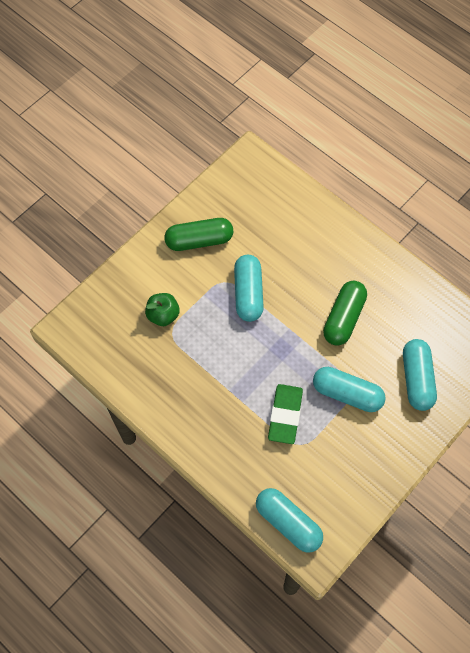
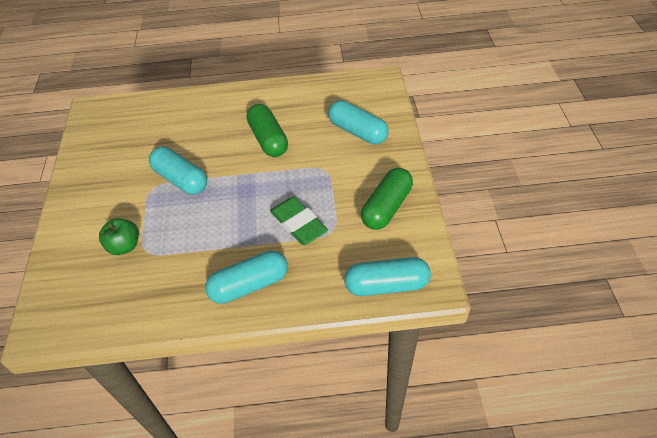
camera: 45 degrees left, 15 degrees down
(199, 240) = (103, 180): green capsule -> green capsule (386, 207)
(347, 394) = (325, 175): turquoise capsule -> turquoise capsule (249, 285)

